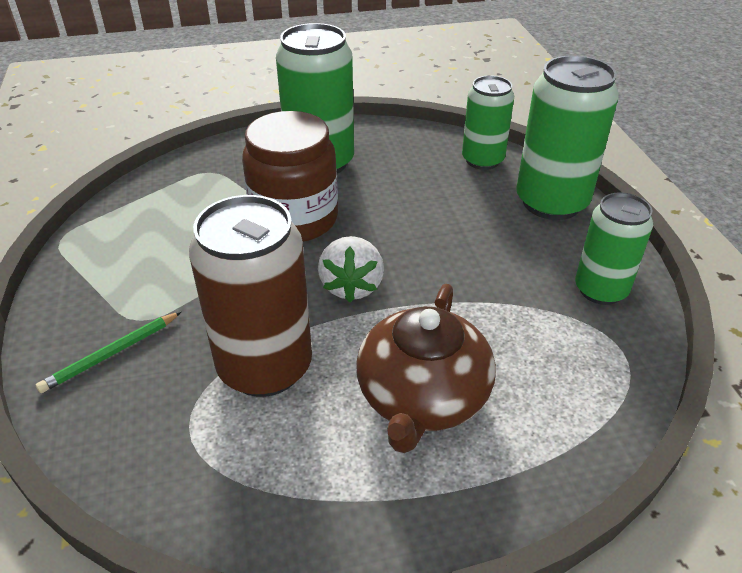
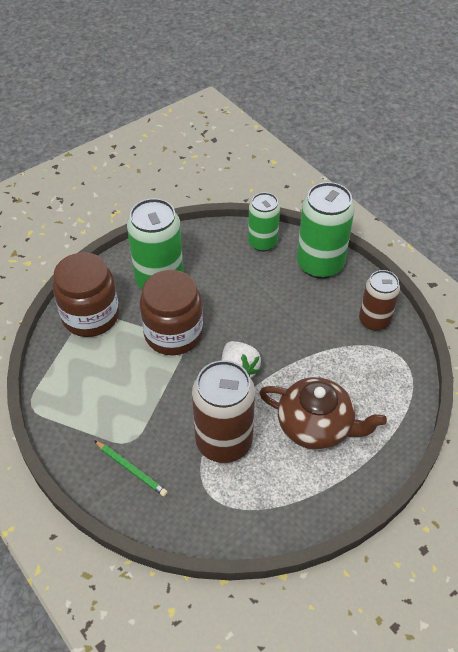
camera: 25 degrees left, 10 degrees up
(111, 354) = (131, 469): green pencil -> green pencil turned 75 degrees counterclockwise
(209, 173) = (90, 316): none -> brown jar
(422, 397) = (316, 425): brown teapot -> brown teapot turned 60 degrees counterclockwise
(600, 290) = (374, 320): green can -> brown can

